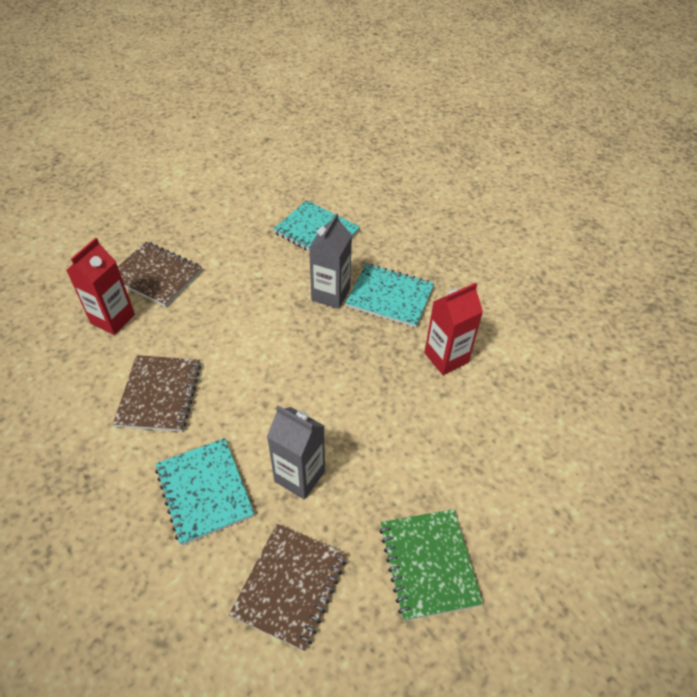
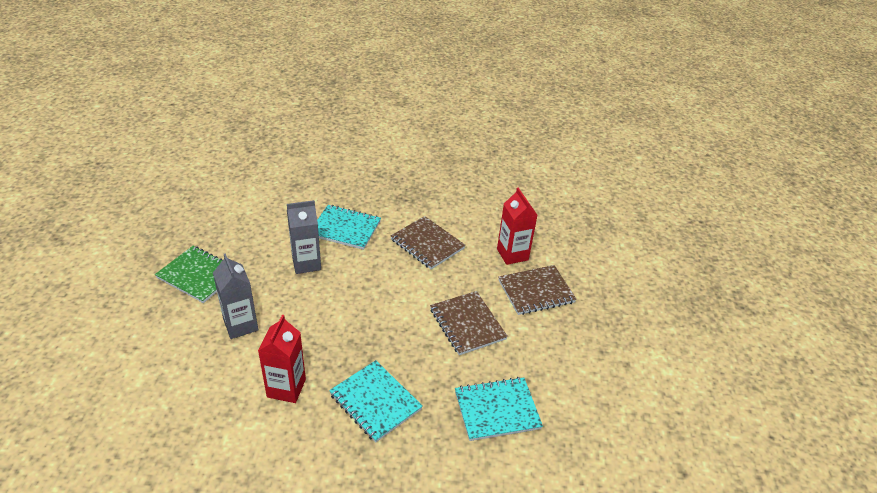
camera: 130 degrees right, 10 degrees down
(290, 586) = (261, 228): brown notebook -> brown notebook (467, 324)
(330, 294) = (418, 368): grey carton -> grey carton (240, 325)
(390, 297) = (375, 402): turquoise notebook -> turquoise notebook turned 75 degrees clockwise

